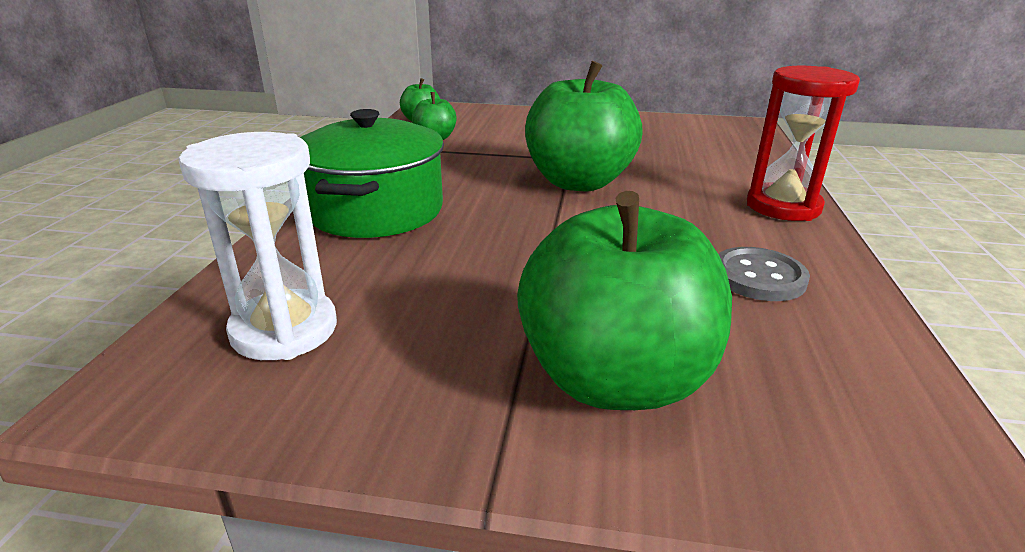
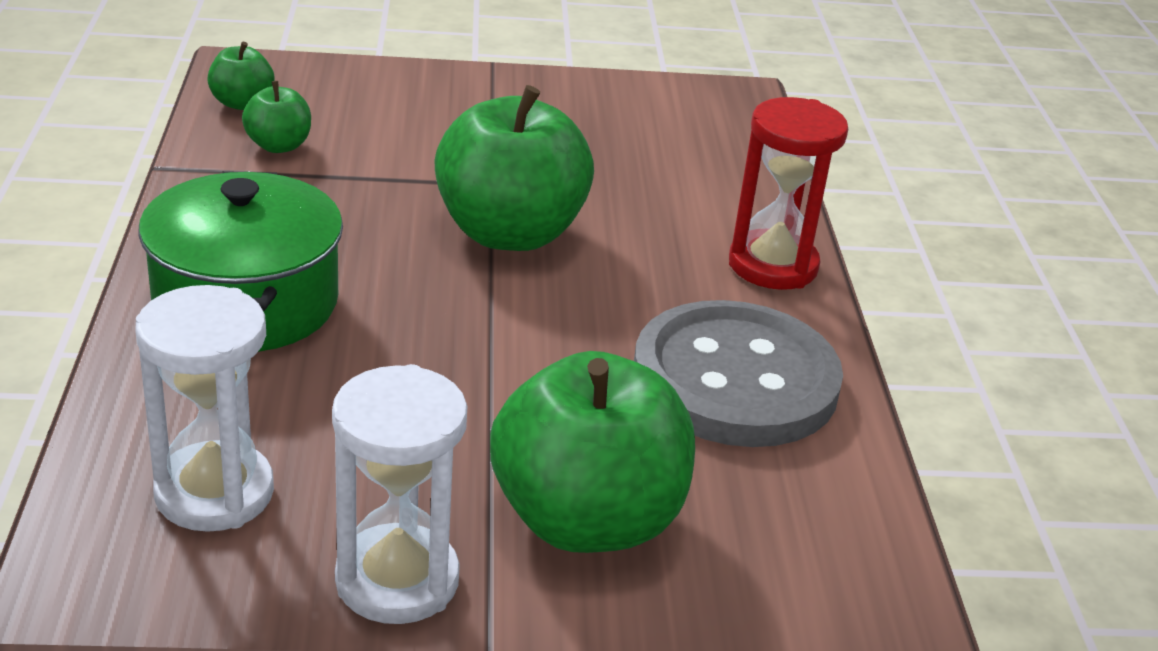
camera: 15 degrees left, 5 degrees up
(413, 420) = (397, 580): none -> white hourglass
(758, 277) = (735, 380): grey button -> grey button, size x2.02

